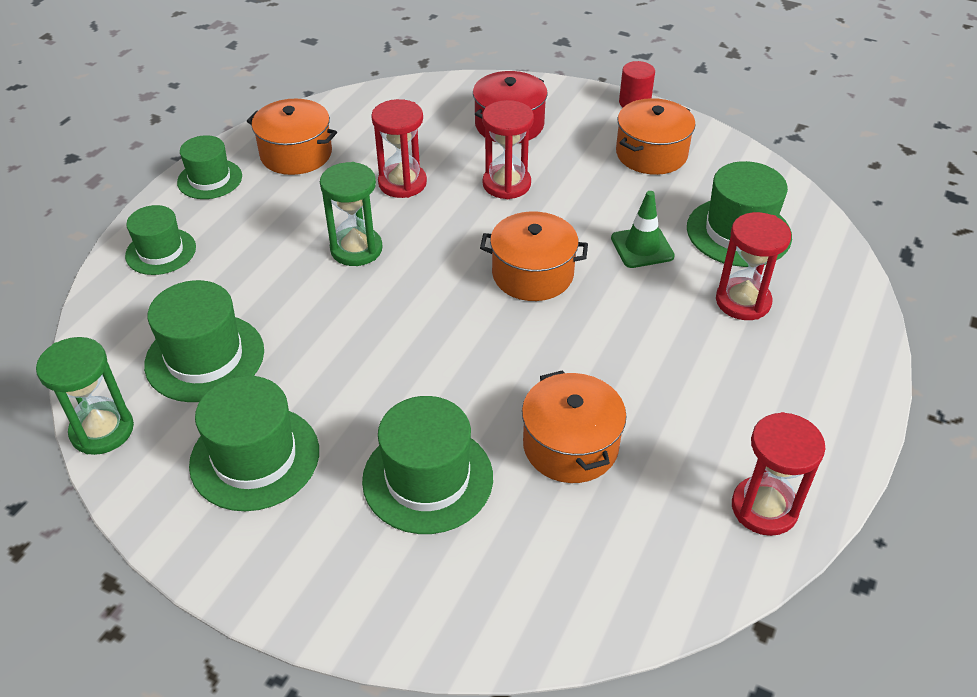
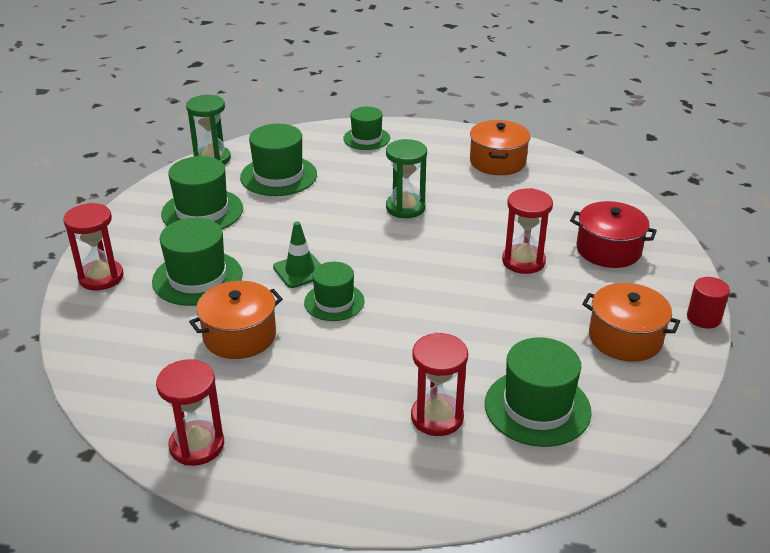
camera: 75 degrees right, 10 degrees down
(210, 179) = (448, 137): green hat -> green hat (334, 302)
(402, 183) = (492, 212): red hourglass -> red hourglass (101, 277)
(532, 274) = (417, 291): orange pot -> none
(642, 247) = (481, 347): green traffic cone -> green traffic cone (300, 271)

